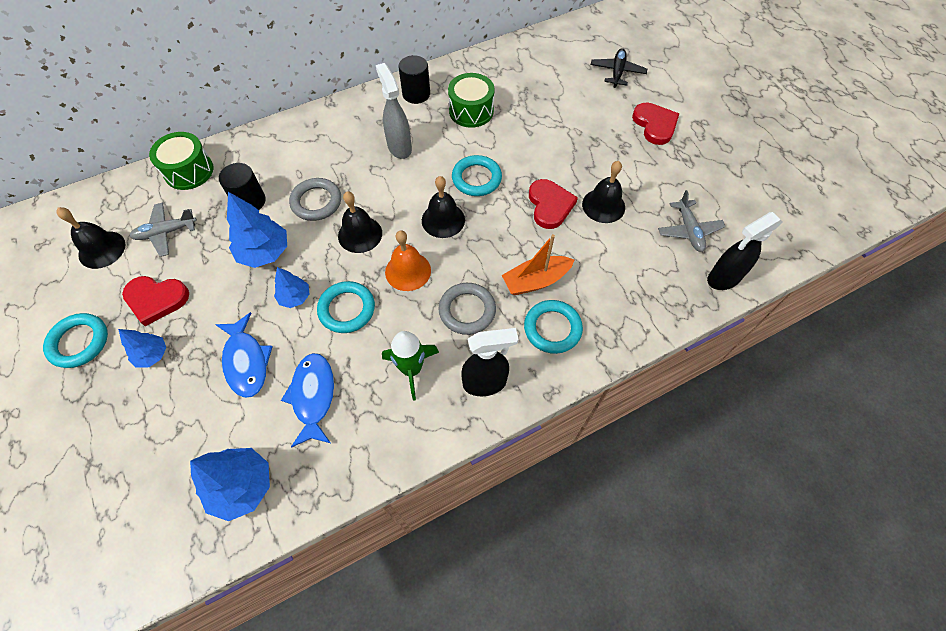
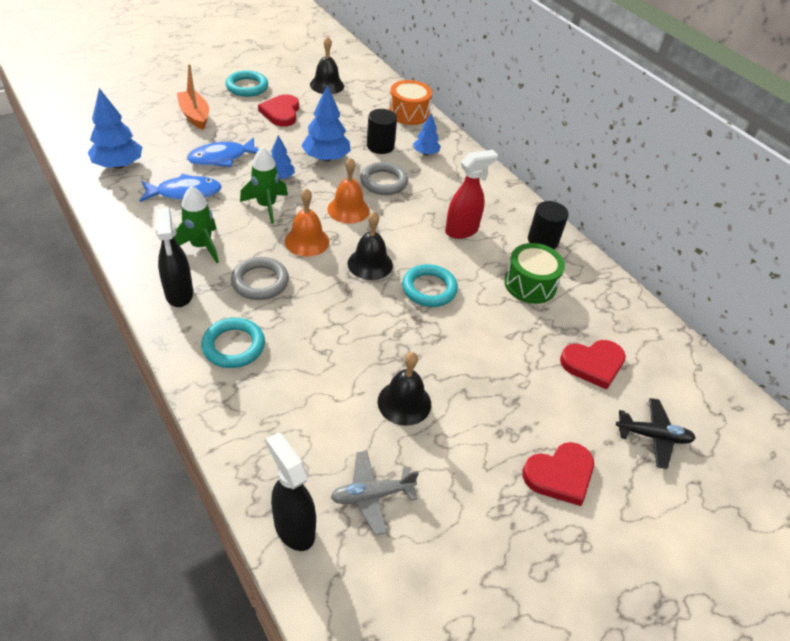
camera: 80 degrees right, 15 degrees down
(152, 355) = (233, 116): blue tree -> blue tree (425, 153)
(166, 232) = (344, 110): grey plane -> none
(189, 171) = (409, 113): green drum -> orange drum
(347, 309) = (266, 206): turquoise ring -> green rocket
(360, 234) = (348, 209): black bell -> orange bell
(399, 147) = (462, 231): grey spray bottle -> red spray bottle
(535, 281) = (294, 334): orange boat -> orange boat (195, 116)
(550, 205) = (398, 350): red heart -> red heart (593, 364)

